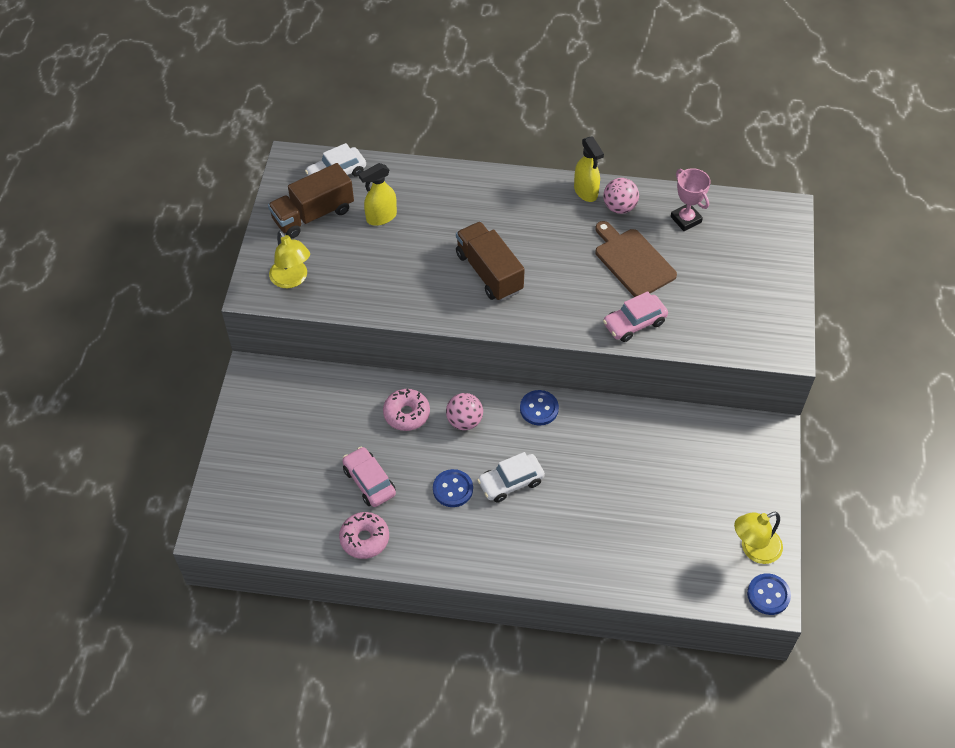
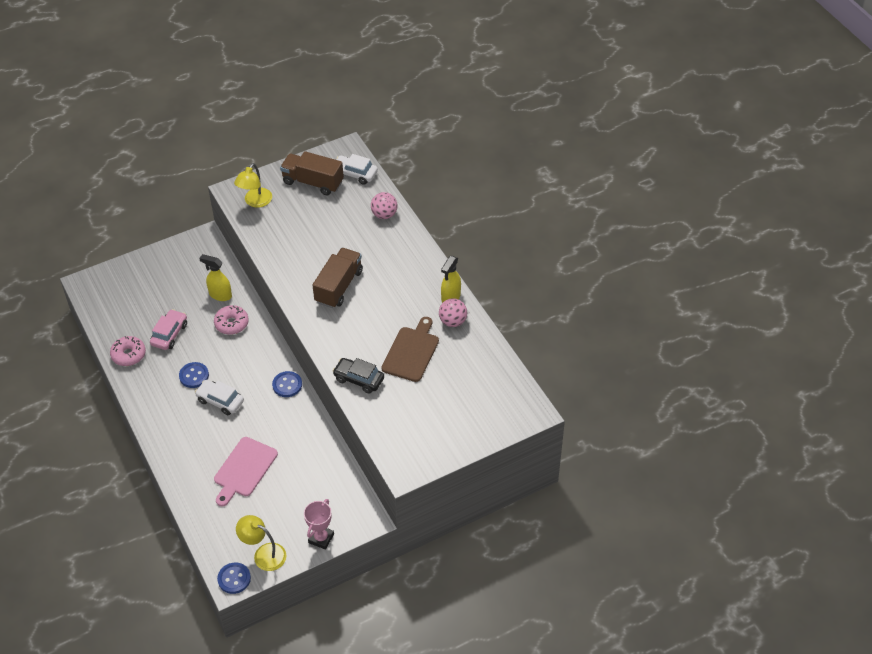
camera: 55 degrees right, 5 degrees down
(381, 217) = (338, 213): yellow spray bottle -> yellow spray bottle (220, 295)
(464, 421) = (248, 354): pink ball -> pink ball (384, 214)
(625, 509) = (244, 469): none -> pink cutting board
(634, 323) = (359, 379): pink car -> black car
(686, 219) = (474, 361): pink trophy -> pink trophy (321, 538)

